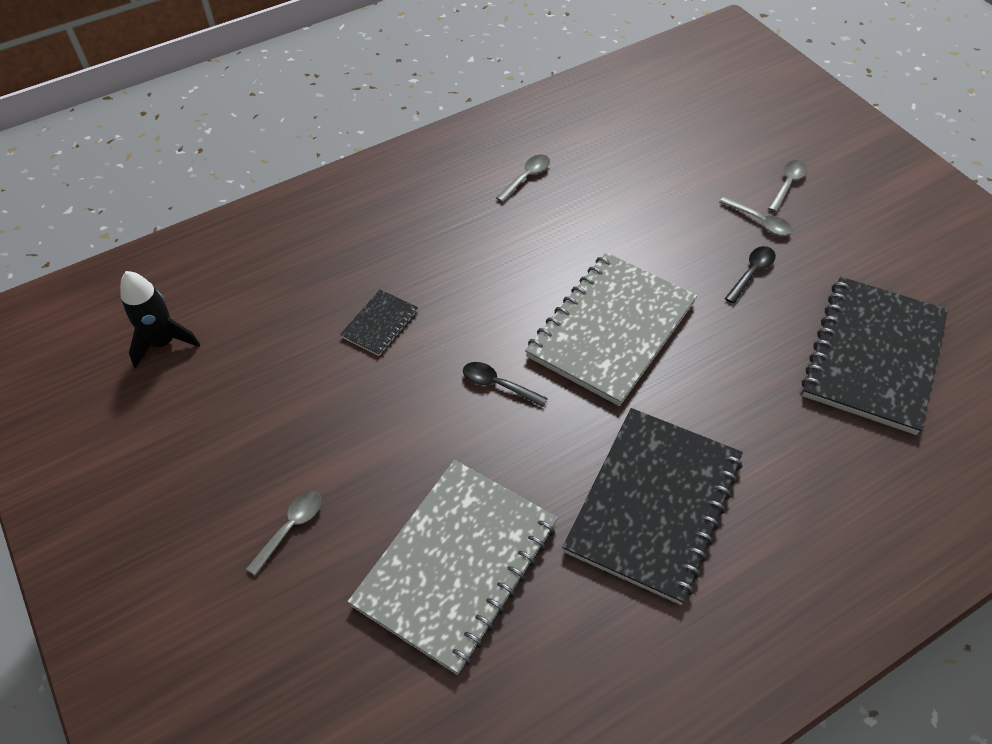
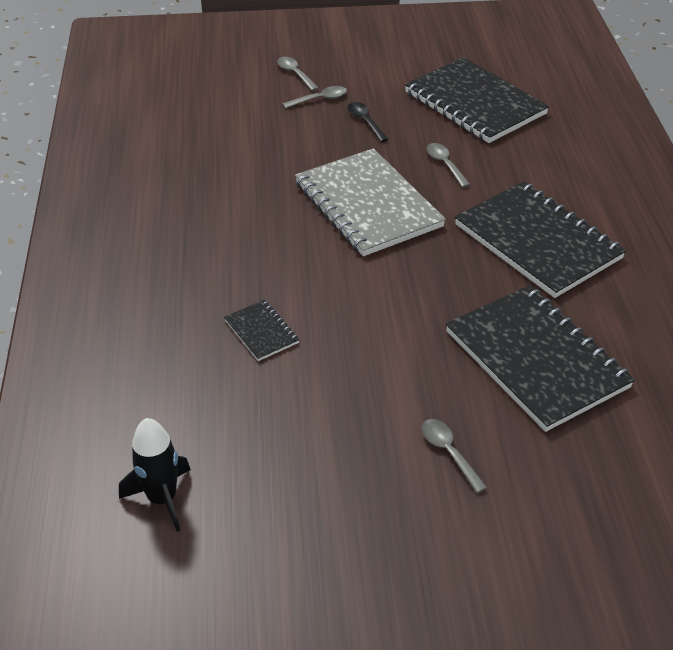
camera: 65 degrees left, 10 degrees down
(456, 564) = (536, 359): grey notebook -> black notebook
(498, 385) = (379, 282): black spoon -> none
(526, 177) = (164, 191): grey spoon -> grey spoon (445, 164)

